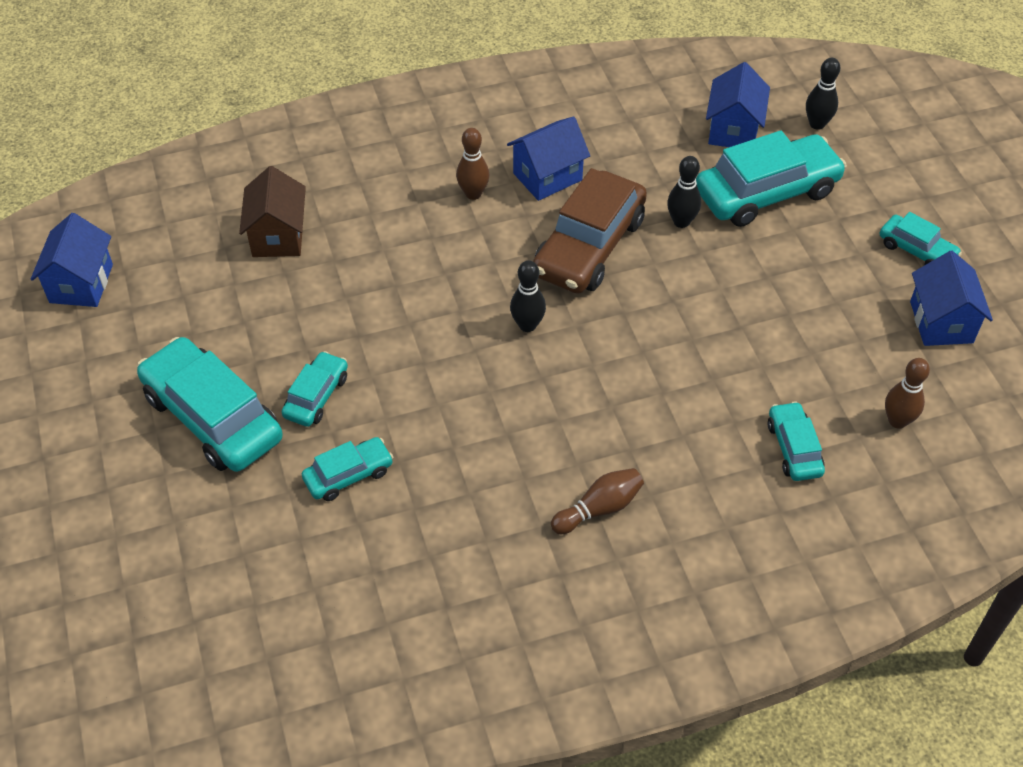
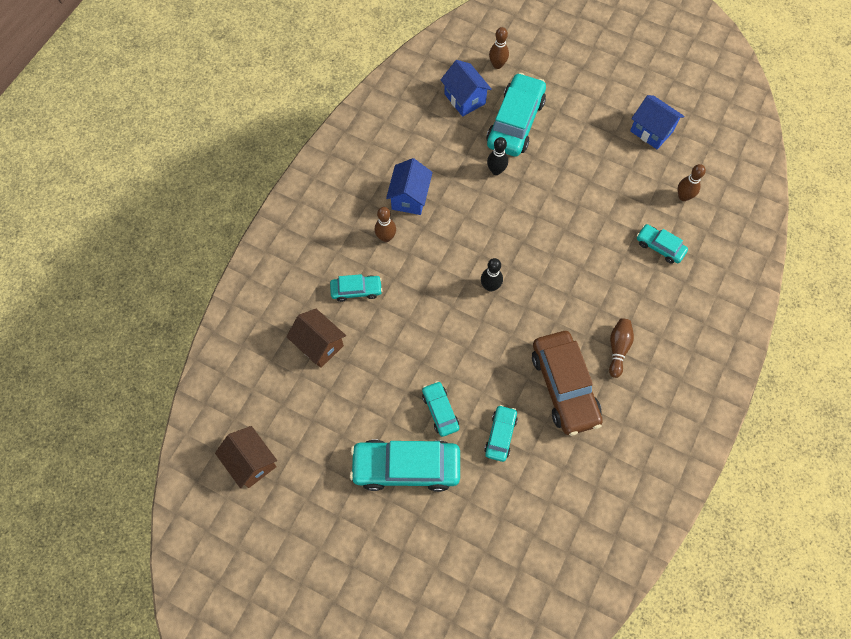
camera: 45 degrees left, 15 degrees up
(81, 283) = (251, 462): blue house -> brown house
(589, 246) = (470, 220): brown car -> brown car (564, 386)
(817, 124) = (497, 65): black bowling pin -> brown bowling pin
(917, 250) = (606, 101): turquoise car -> turquoise car (356, 290)

